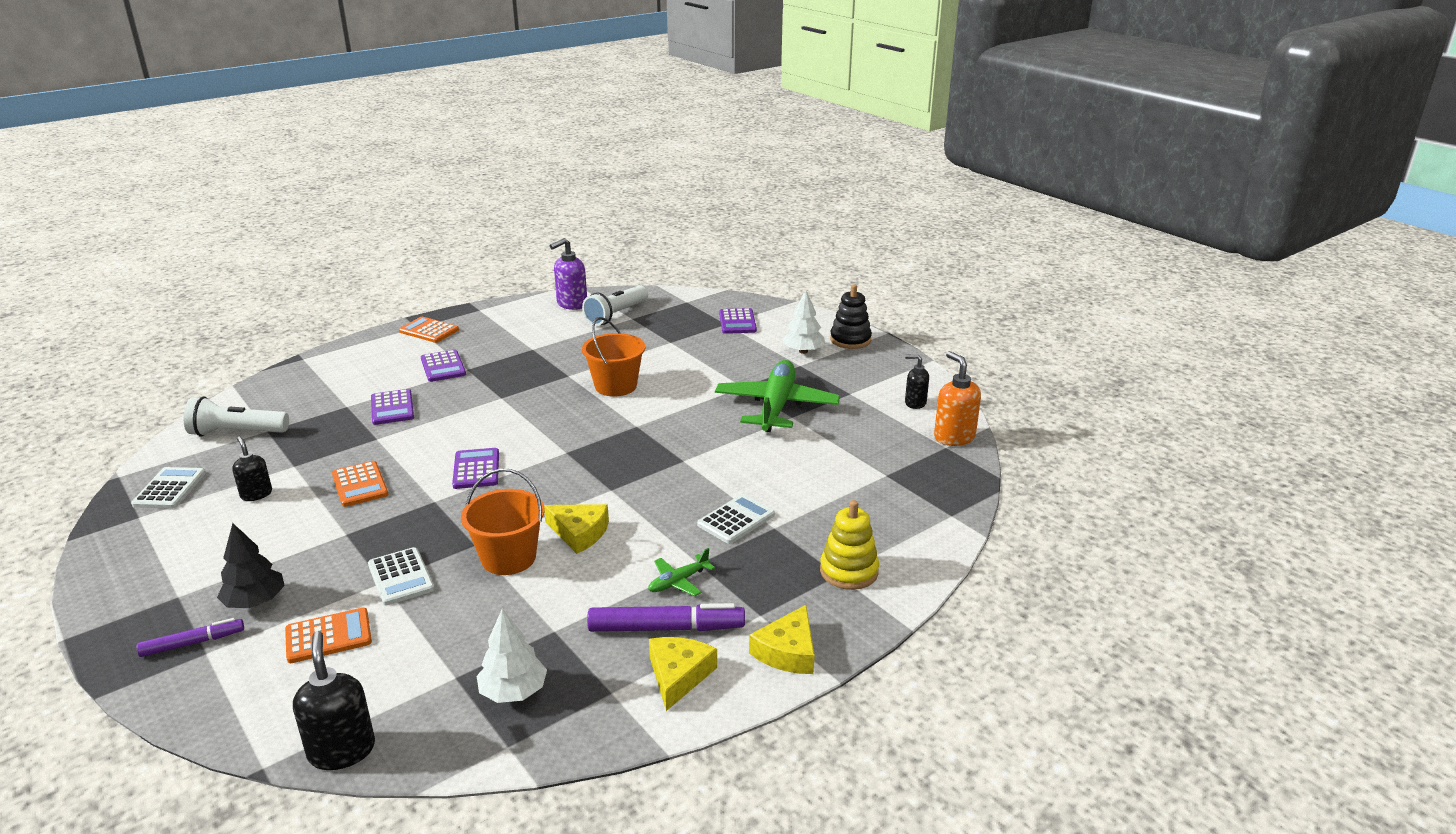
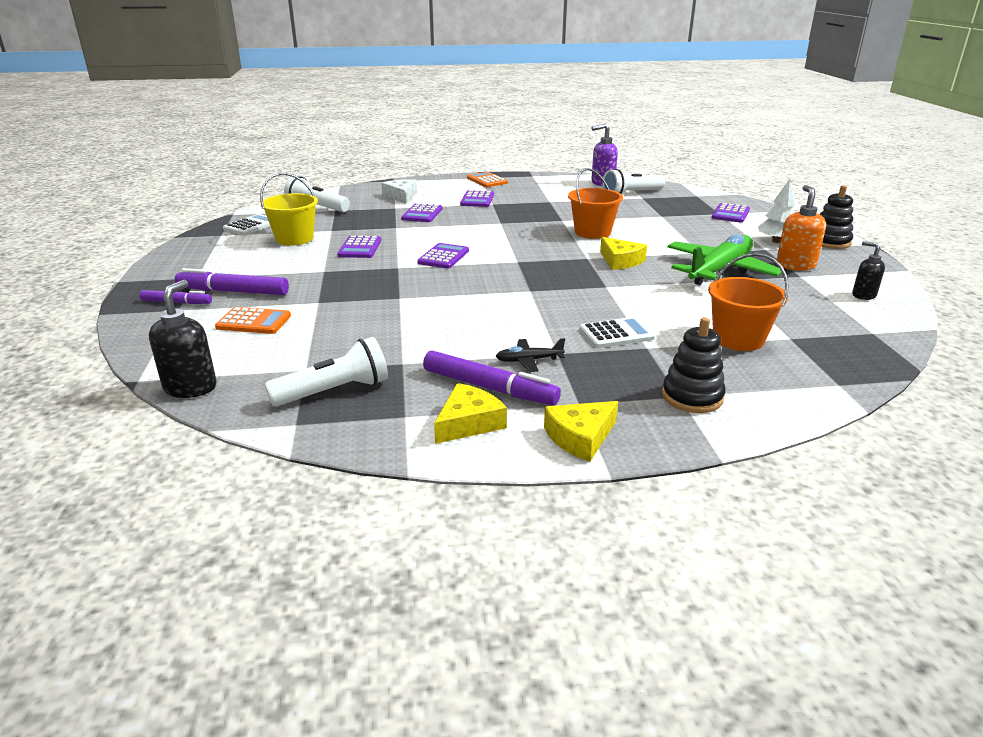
camera: 30 degrees right, 0 degrees up
(255, 602) = (233, 291): black tree -> purple marker
(256, 494) = (294, 239): black soap dispenser -> yellow bucket
(338, 384) = (401, 196): none -> white cheese
(360, 485) = (360, 248): orange calculator -> purple calculator
(401, 577) = (332, 302): white calculator -> none
(508, 558) = (414, 311): orange bucket -> orange bucket (738, 339)
(513, 692) = (334, 391): white tree -> white flashlight
(579, 533) = (480, 310): yellow cheese -> yellow cheese (620, 261)
(678, 581) = (529, 360): green plane -> black plane
(849, 571) = (692, 397): yellow stacking toy -> black stacking toy
(954, 437) = (888, 328): orange soap dispenser -> orange soap dispenser (795, 265)

